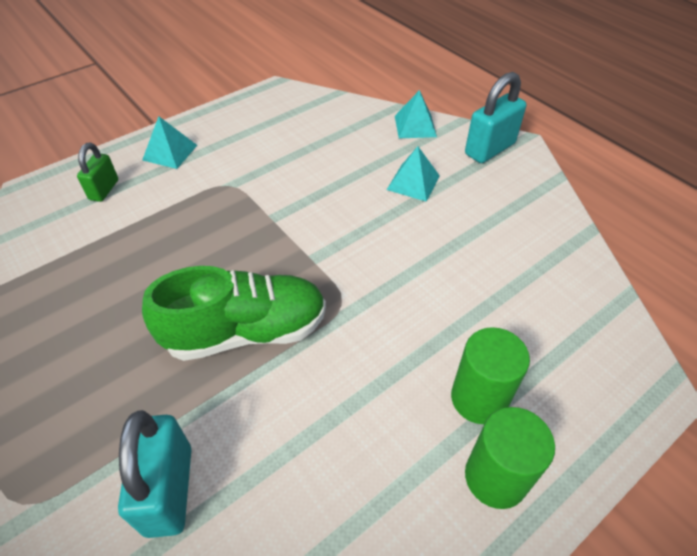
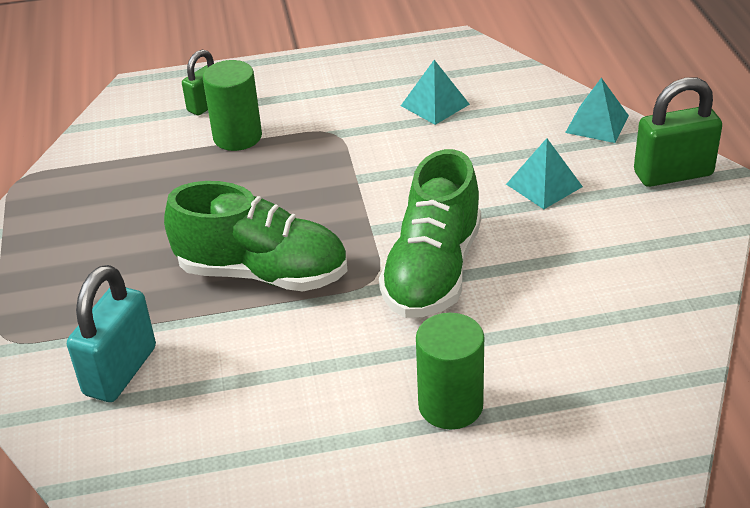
camera: 30 degrees right, 10 degrees down
(170, 152) = (293, 84): turquoise pyramid -> turquoise pyramid (434, 105)
(383, 280) = (433, 272): none -> green shoe
(489, 149) = (673, 174): turquoise padlock -> green padlock
(495, 477) = (414, 471): green cylinder -> green cylinder (237, 137)

